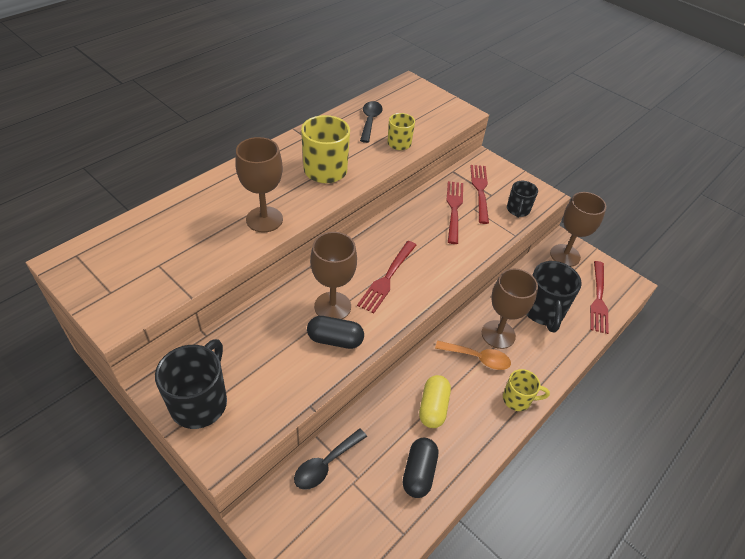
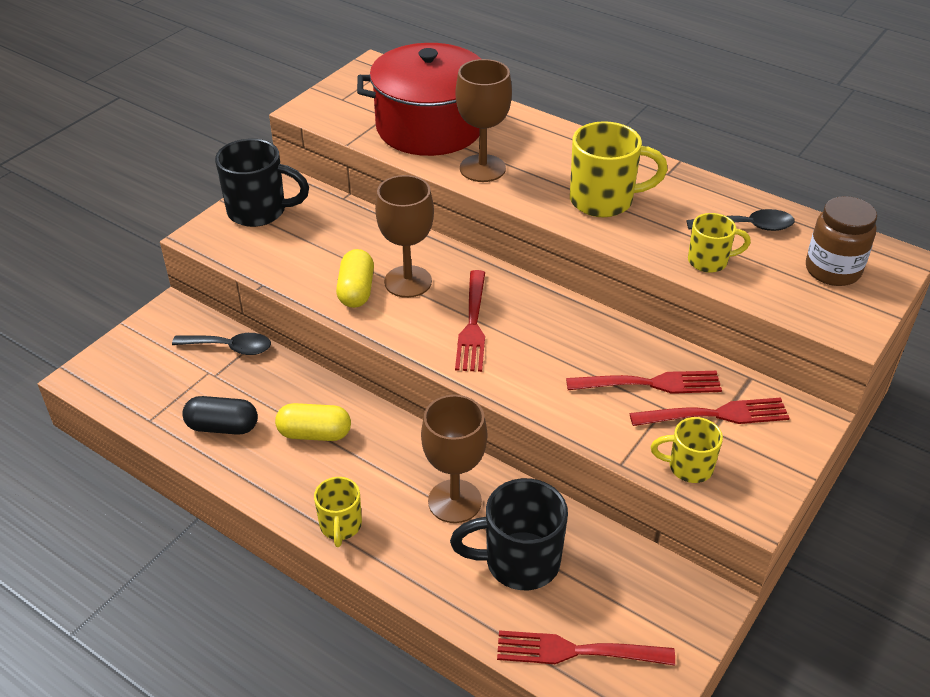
camera: 85 degrees right, 5 degrees down
(191, 240) = (430, 127): none -> red pot
(326, 464) = (230, 347): black spoon -> black spoon turned 150 degrees clockwise
(335, 340) = (356, 290): black capsule -> yellow capsule
(387, 278) = (472, 324): red fork -> red fork turned 105 degrees counterclockwise
(416, 104) = (832, 270): none -> brown jar
(477, 358) = (404, 477): orange spoon -> none
(518, 210) = (688, 467): black mug -> yellow mug
(565, 255) = (673, 601): brown goblet -> none

